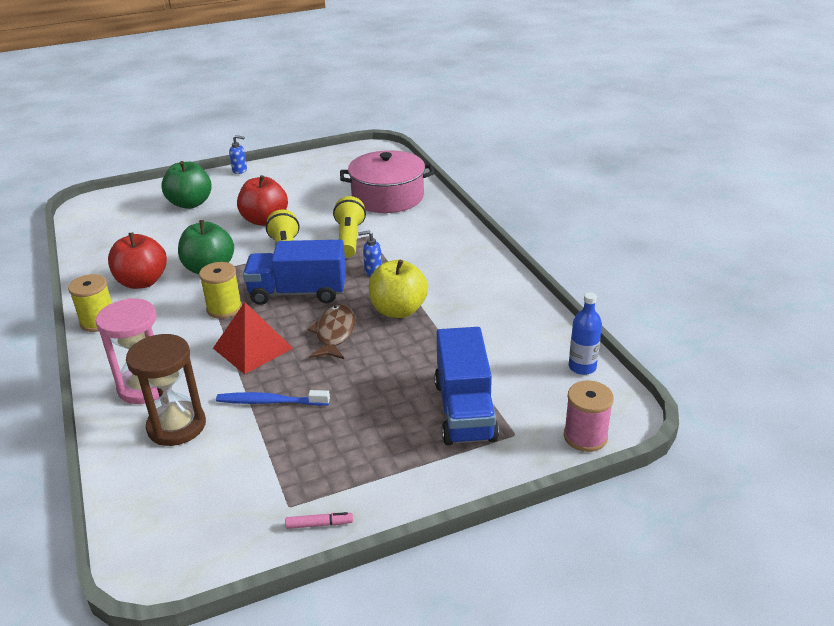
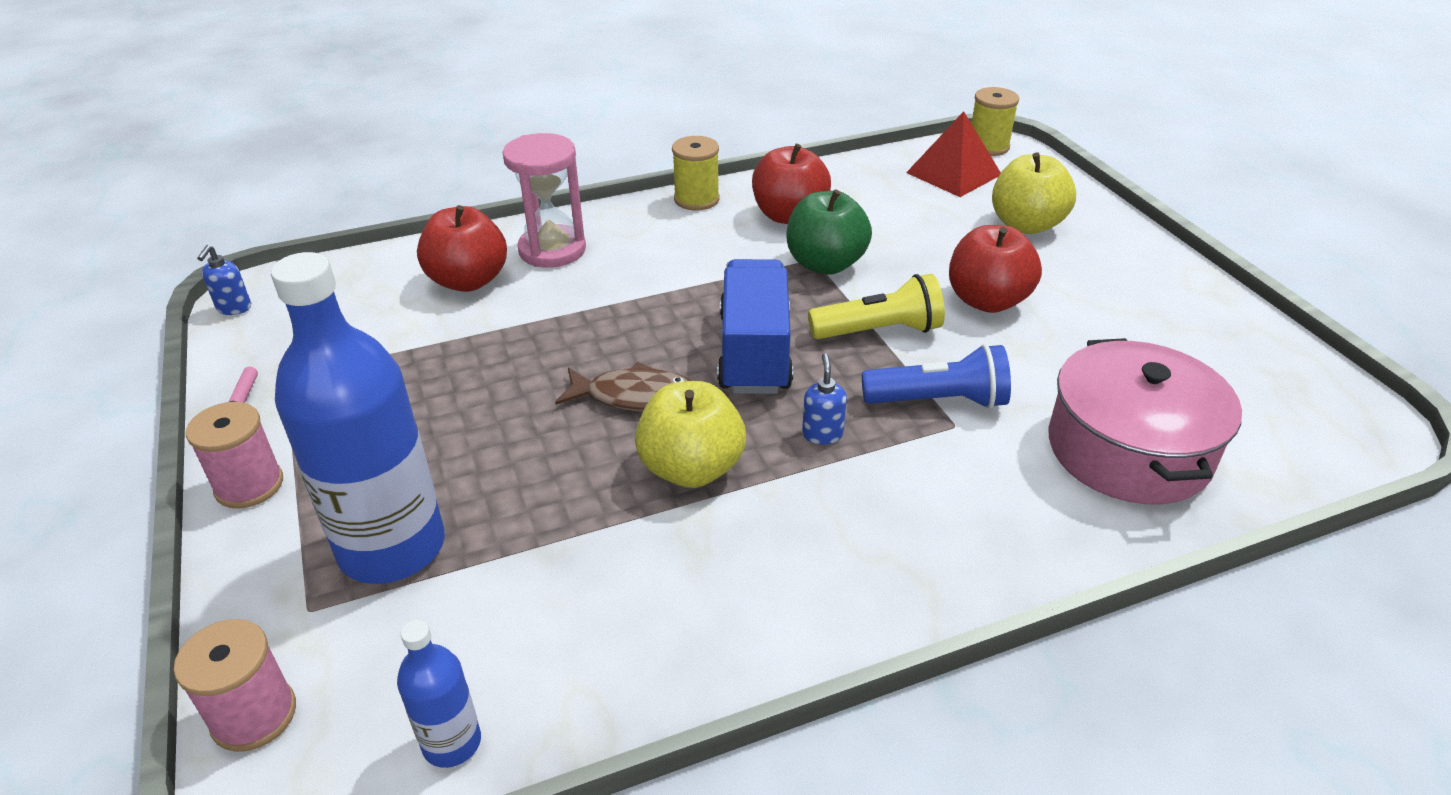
camera: 90 degrees right, 5 degrees up
(176, 426) = (468, 281): brown hourglass -> red apple
(190, 203) = (1026, 225): green apple -> yellow apple
(224, 308) = (716, 288): yellow spool -> yellow spool (988, 147)
(240, 170) = (1168, 258): blue soap dispenser -> blue soap dispenser (234, 308)
(253, 348) = (614, 322): red pyramid -> red pyramid (953, 173)
(270, 402) = (488, 347): blue toothbrush -> none
(349, 238) = (938, 401): yellow flashlight -> blue flashlight
(413, 491) = (249, 485): none -> pink spool
(464, 410) = (392, 547): blue truck -> blue bottle

